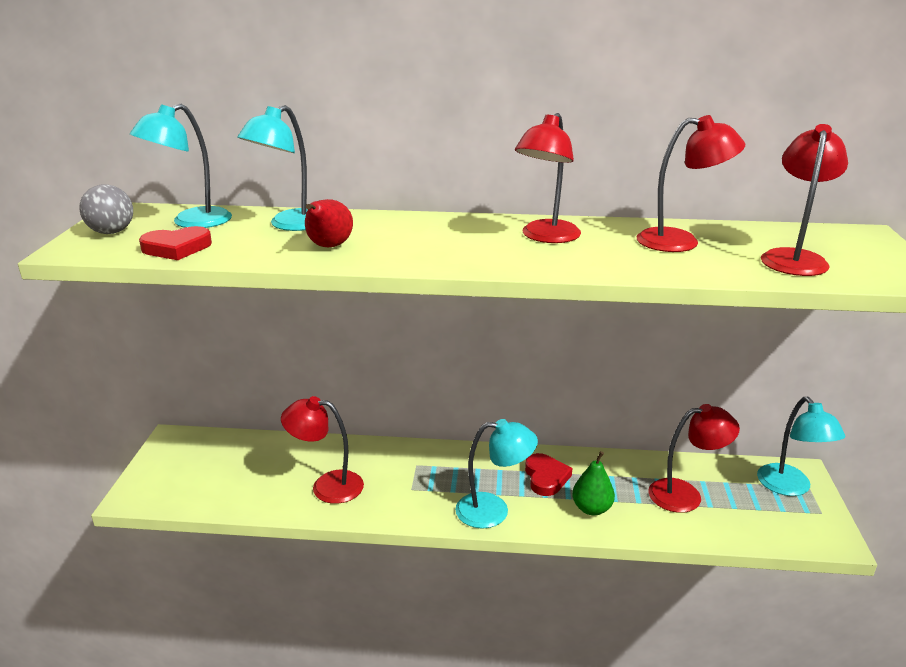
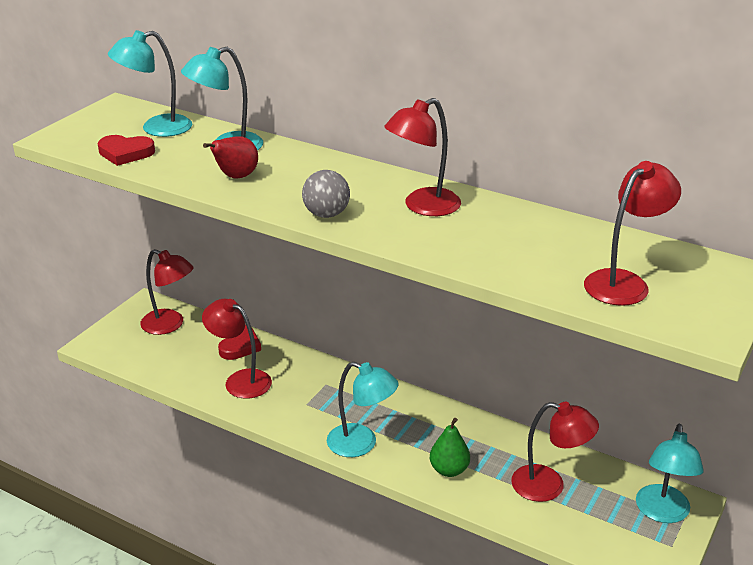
camera: 25 degrees right, 5 degrees up
(111, 232) = (93, 127): grey ball -> grey ball (326, 214)
(546, 477) = (430, 430): red heart -> red heart (240, 346)
(680, 241) = (539, 239): red lamp -> red lamp (170, 325)

